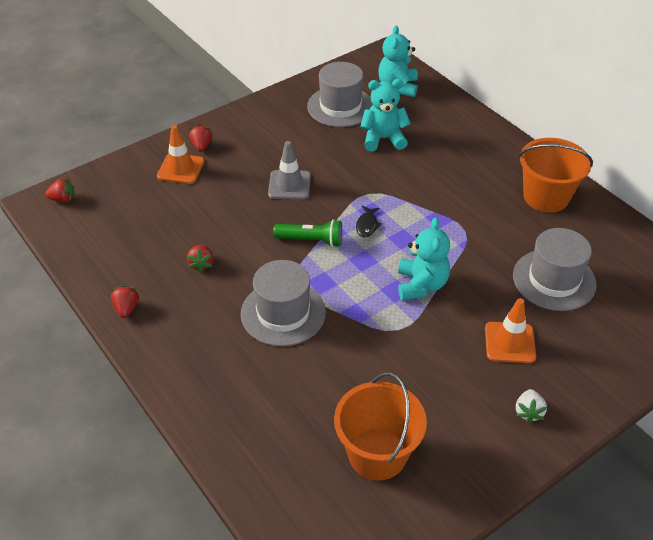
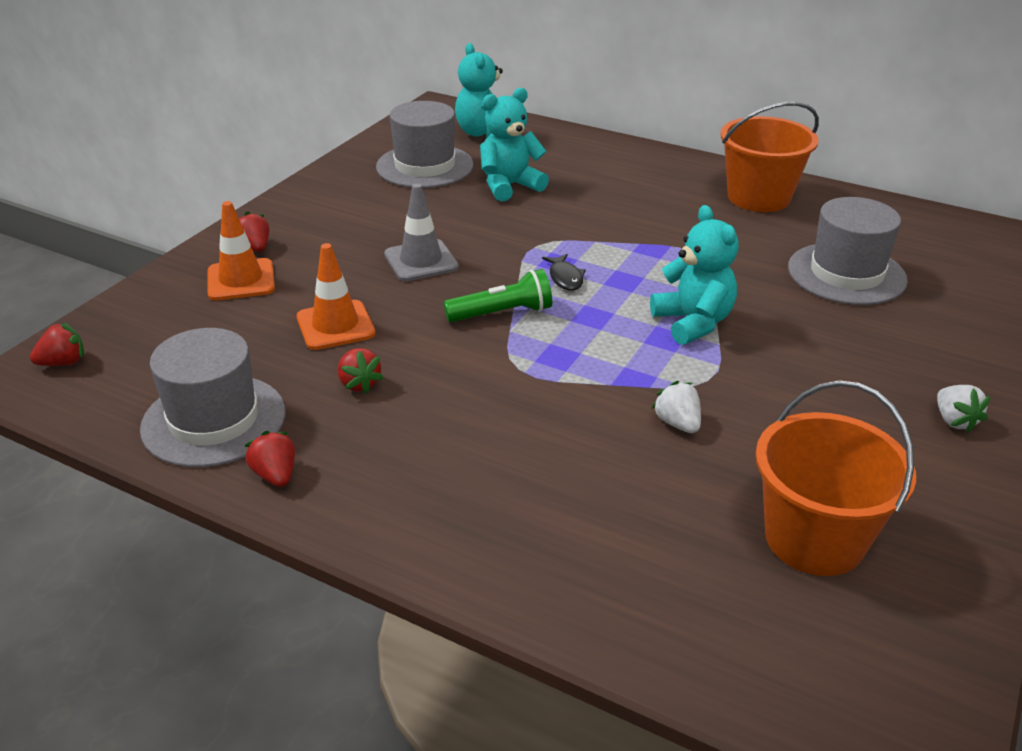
camera: 25 degrees left, 10 degrees down
(283, 313) = (531, 408): grey hat -> grey hat (214, 420)
(357, 353) = (677, 423): none -> white strawberry
(510, 342) = (859, 352): orange traffic cone -> orange traffic cone (335, 325)

